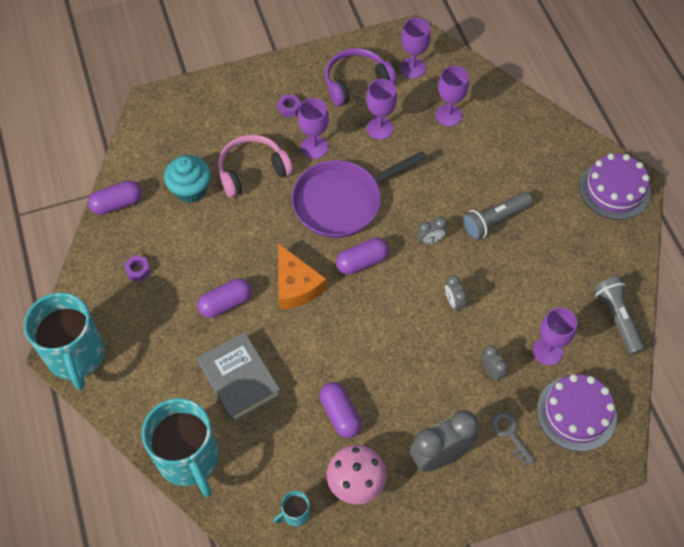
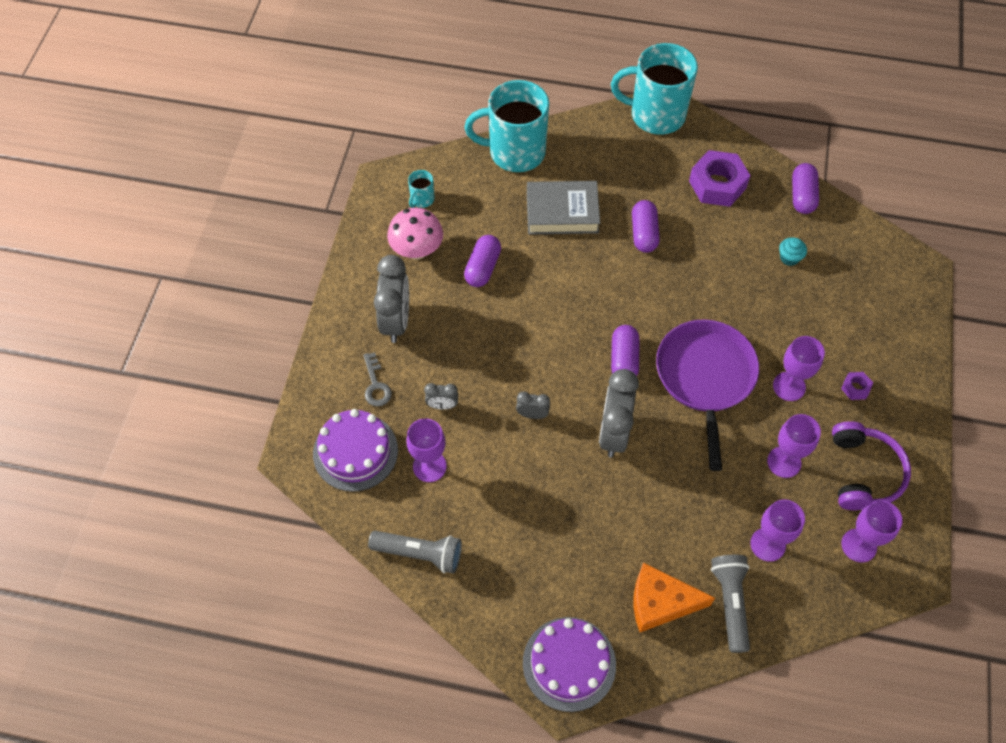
camera: 120 degrees right, 0 degrees up
(138, 270) = (717, 184): purple nut -> purple nut, size x2.17
(190, 189) = (789, 258): turquoise cupcake -> turquoise cupcake, size x0.55
(252, 171) = (786, 317): pink headphones -> none
(295, 514) = (422, 199): turquoise mug -> turquoise mug turned 150 degrees counterclockwise
(296, 285) = (630, 294): orange cheese -> orange cheese (660, 602)
(340, 414) = (482, 268): purple capsule -> purple capsule turned 75 degrees counterclockwise
(430, 240) = (613, 433): grey clock -> grey clock, size x2.06
(494, 220) = (601, 508): grey flashlight -> grey flashlight (730, 603)
(510, 434) = (376, 385): grey key -> grey key turned 75 degrees clockwise

